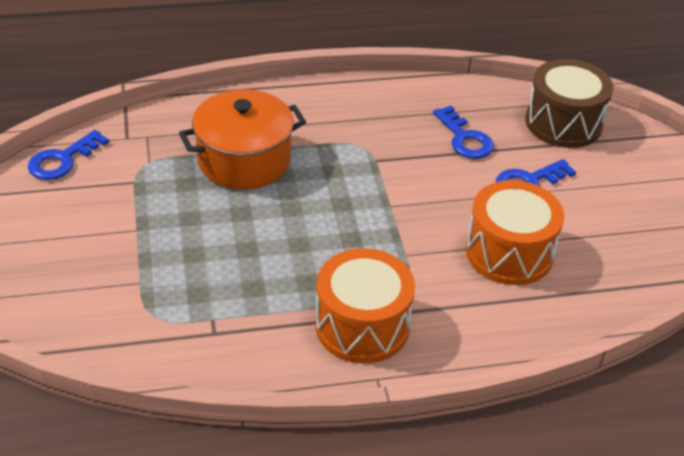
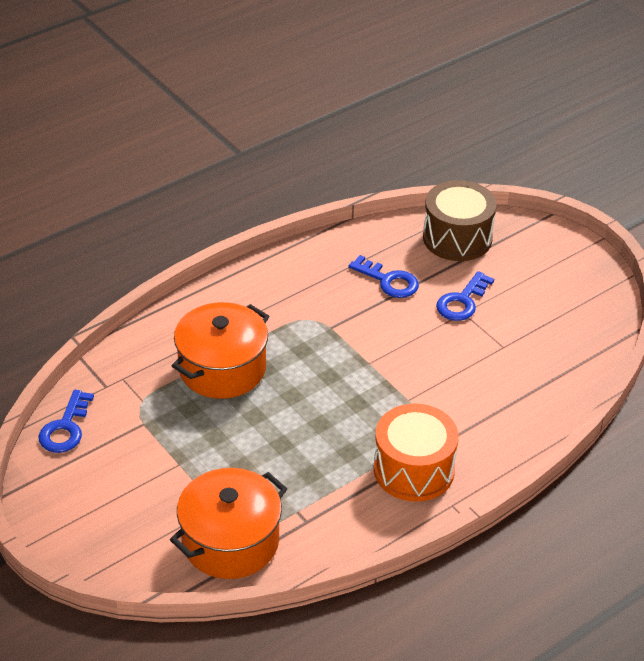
camera: 25 degrees left, 0 degrees up
(126, 321) = (230, 541): none -> orange pot
(509, 252) = (484, 367): orange drum -> none

